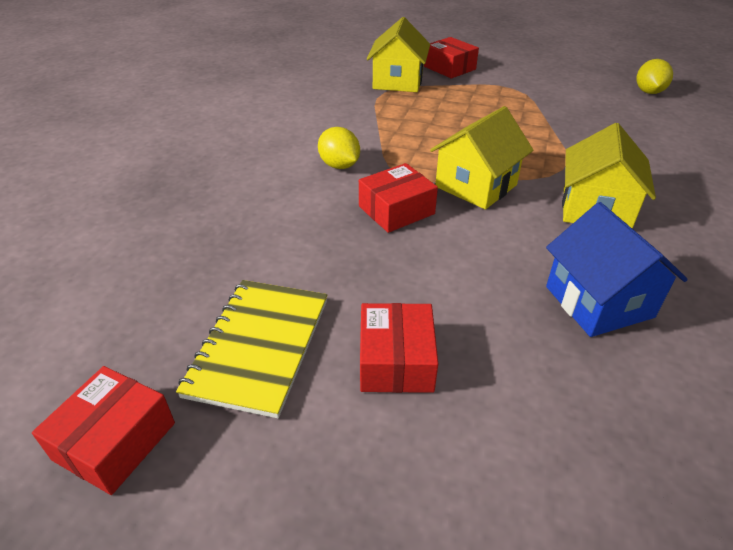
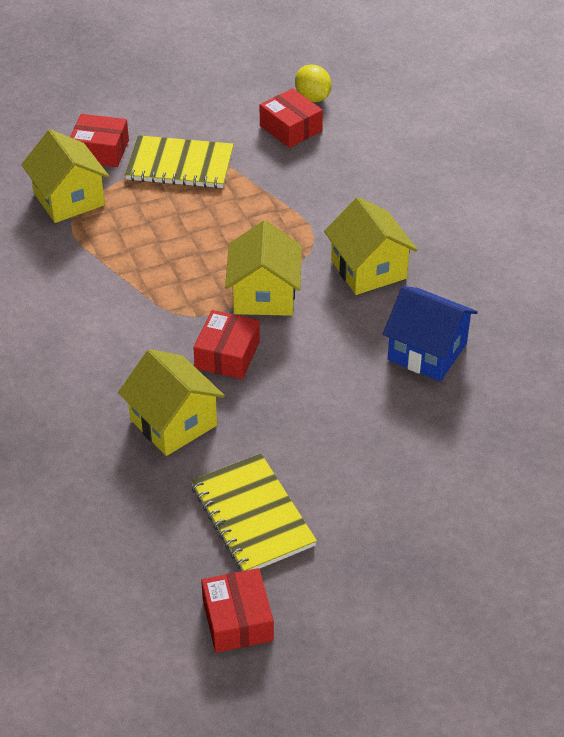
camera: 40 degrees left, 5 degrees up
(294, 233) = (173, 422): none -> yellow house
(339, 165) = (132, 336): yellow lemon -> none
(396, 361) = (345, 469): red box -> red box (291, 128)
(497, 91) = (180, 165): none -> yellow notebook

